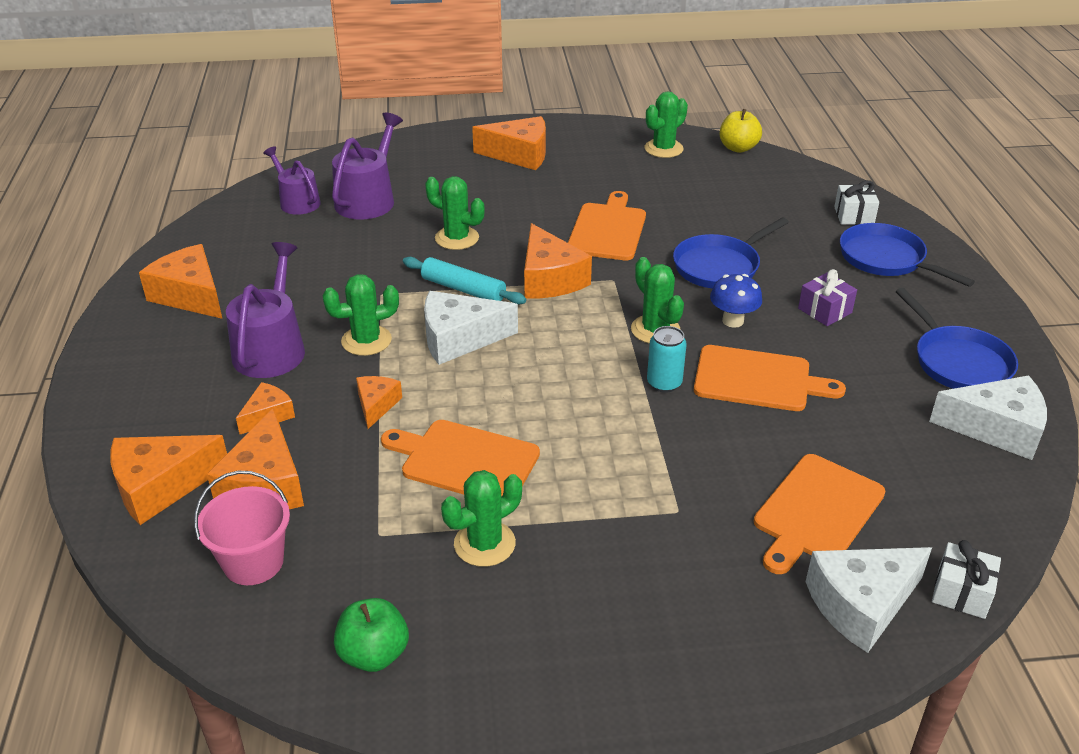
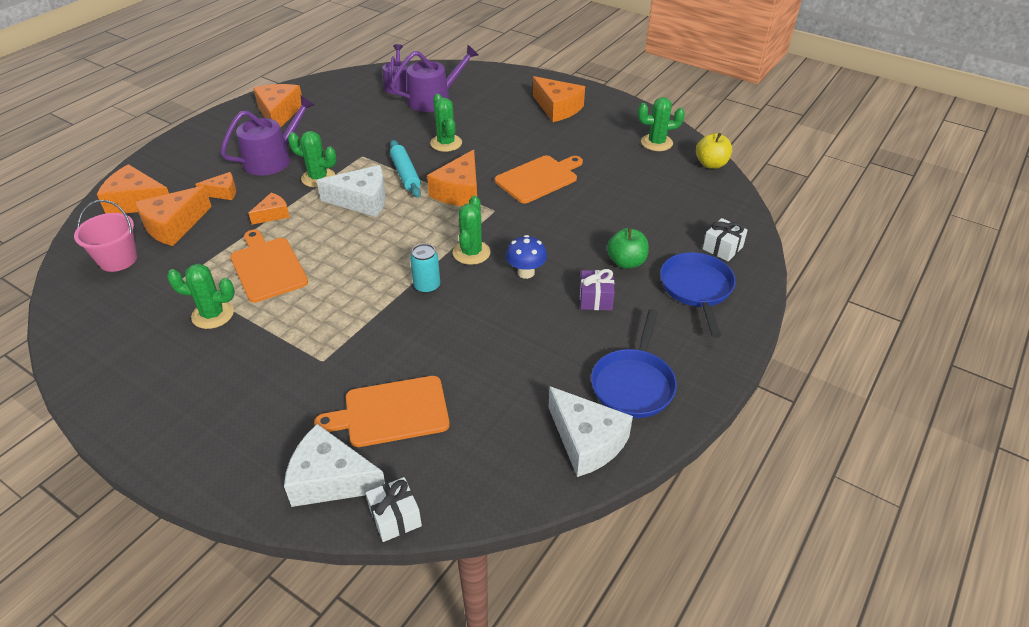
camera: 40 degrees right, 5 degrees up
(374, 654) = (96, 334): green apple -> green apple (626, 262)
(459, 339) = (362, 201): white cheese -> white cheese turned 150 degrees clockwise
(720, 266) = (572, 235): blue pan -> none
(758, 379) = (483, 316): orange cutting board -> none

